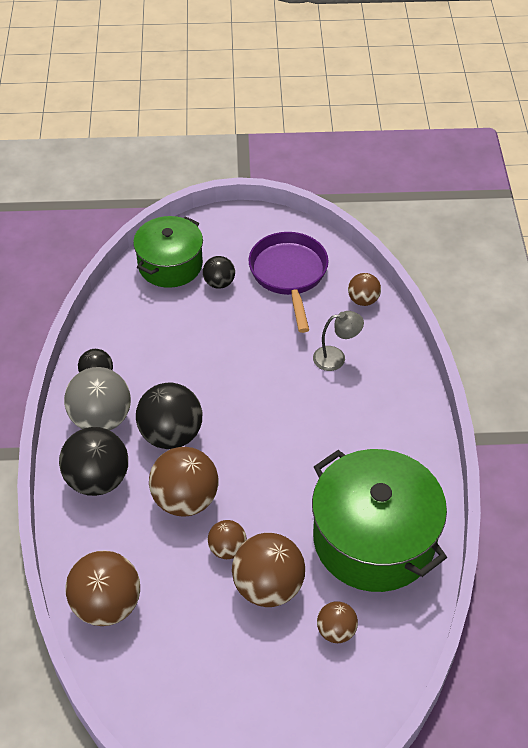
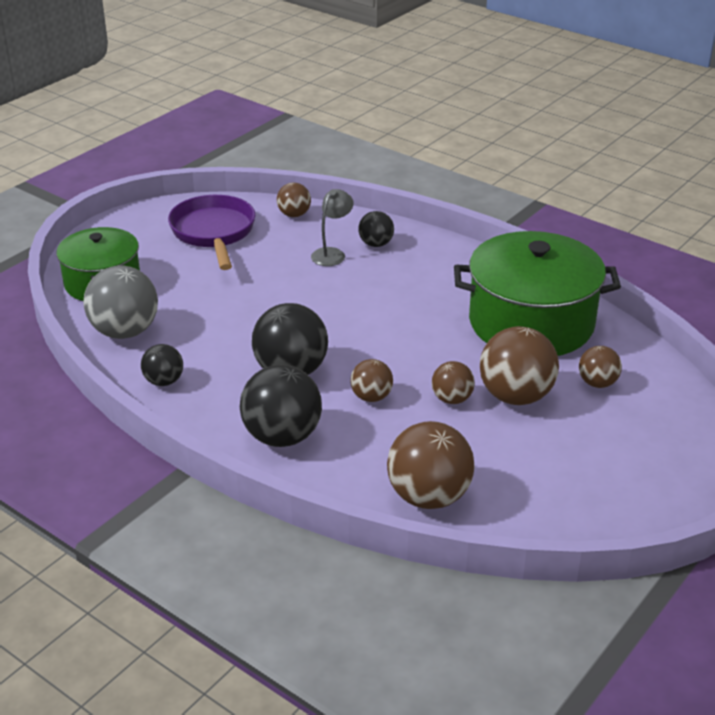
camera: 50 degrees left, 15 degrees down
(101, 419) = (216, 402): grey ball -> grey ball (125, 332)
(185, 500) = (371, 397): brown ball -> brown ball, size x0.55
(219, 283) = (165, 268): black ball -> black ball (376, 244)
(289, 275) = (214, 233): purple pan -> purple pan turned 45 degrees clockwise

